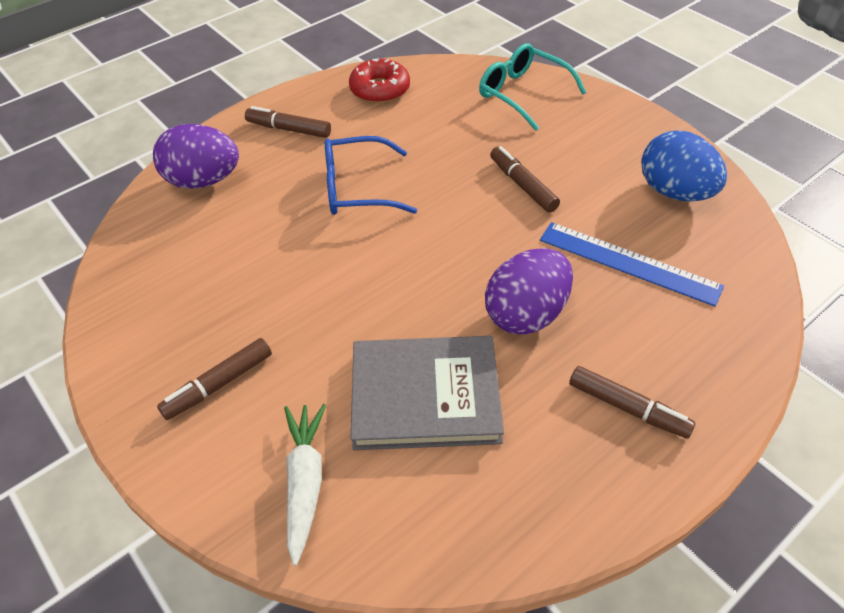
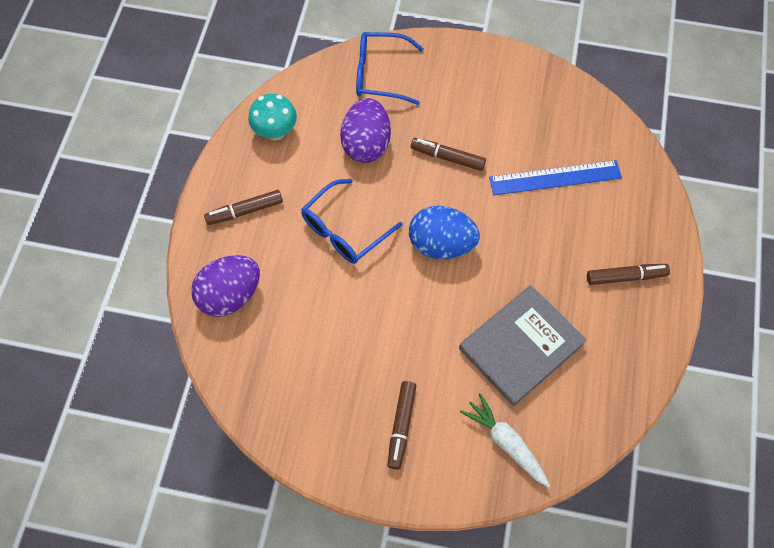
camera: 40 degrees left, 15 degrees up
(380, 90) = (275, 132): red donut -> turquoise mushroom
(522, 93) = (380, 74): turquoise glasses -> blue glasses
(526, 314) = (528, 254): purple egg -> purple egg (366, 144)
(674, 192) = (540, 104): blue egg -> blue egg (441, 244)

